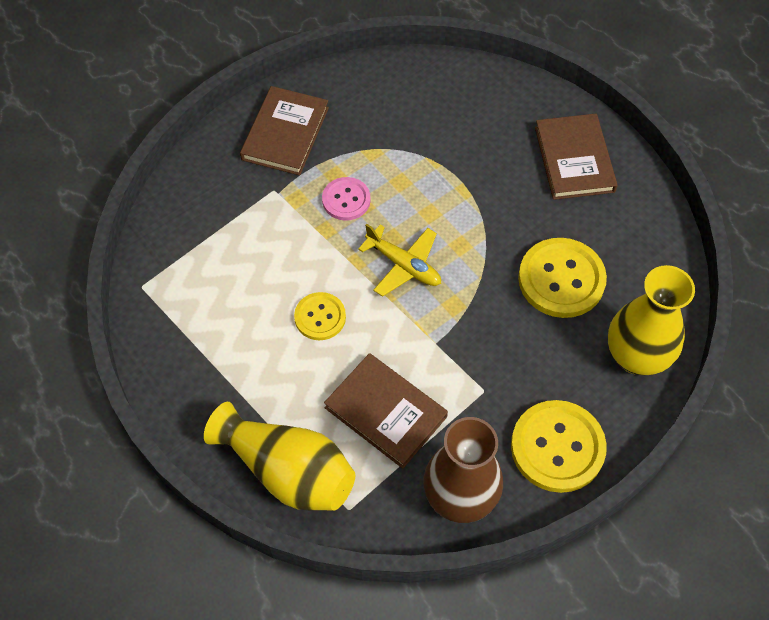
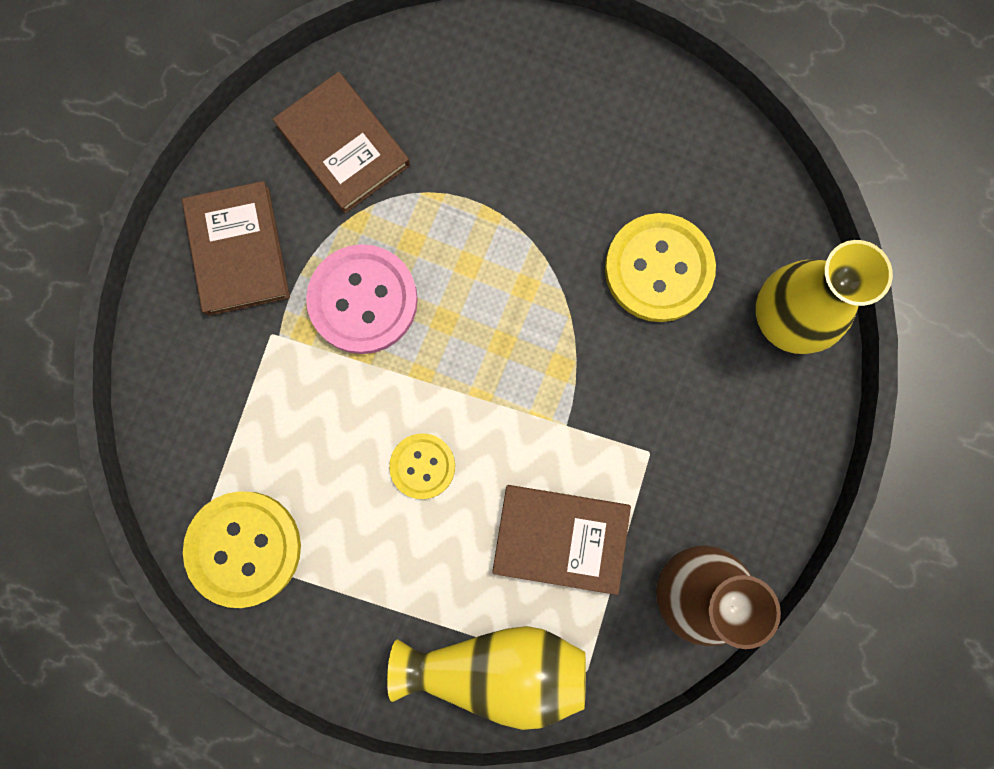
camera: 30 degrees left, 20 degrees up
(346, 200) = (363, 300): pink button -> pink button, size x1.72
(403, 265) = (477, 348): yellow plane -> none
(557, 447) = (760, 474): yellow button -> yellow button (244, 548)
(574, 159) = (591, 104): brown book -> brown book (343, 145)

